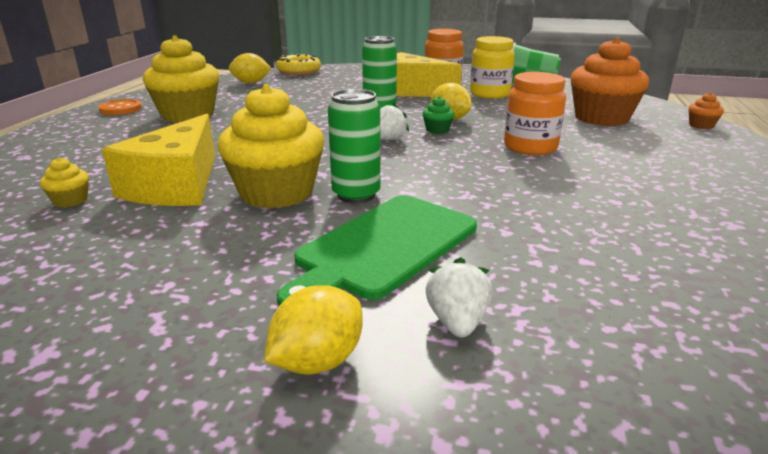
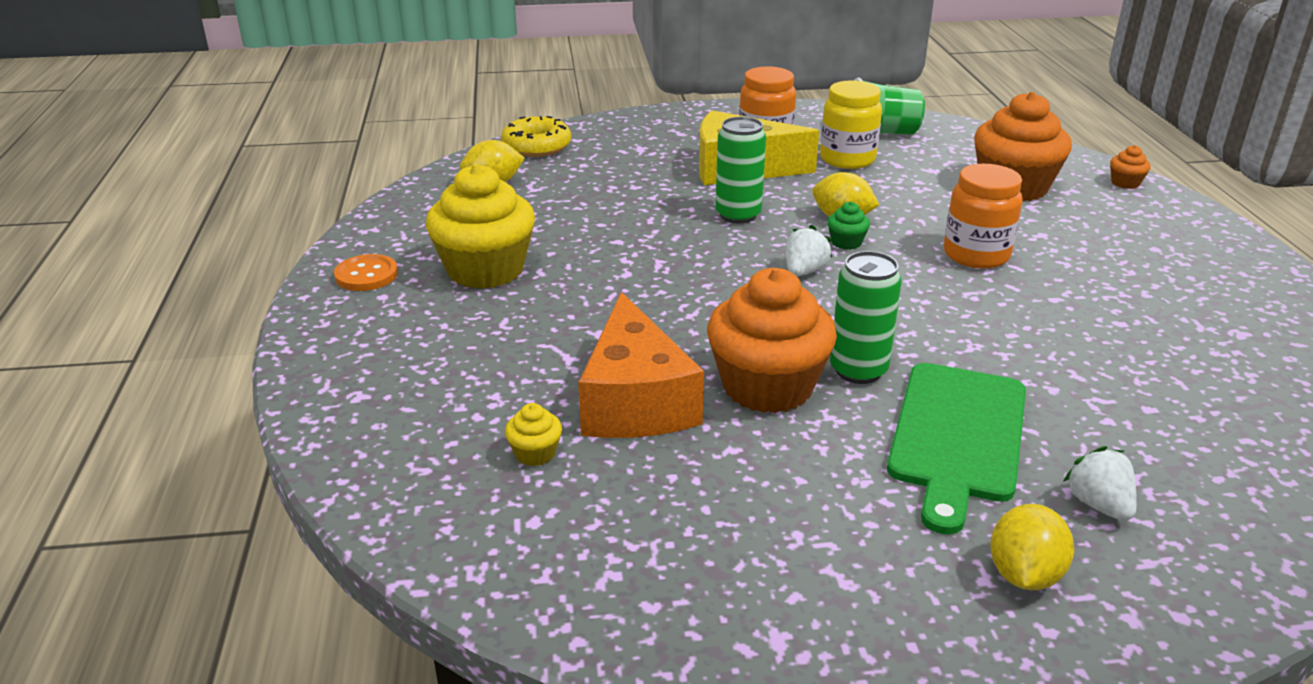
camera: 20 degrees left, 5 degrees up
(177, 185) = (635, 400): yellow cheese -> orange cheese
(276, 193) = (767, 387): yellow cupcake -> orange cupcake

